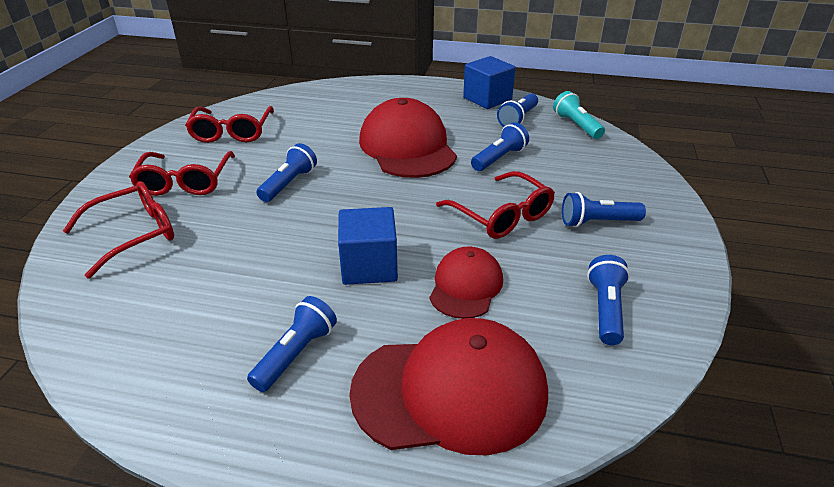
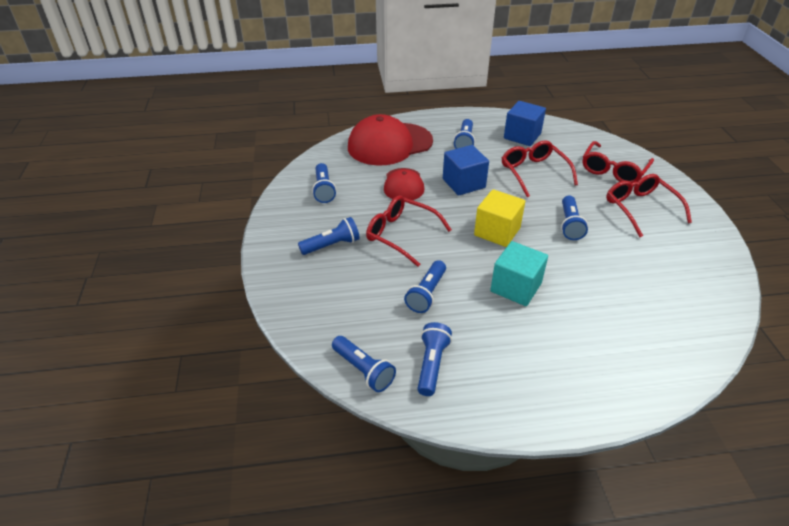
camera: 160 degrees right, 5 degrees up
(232, 132) = (681, 264): red glasses -> red glasses (533, 172)
(380, 194) = (497, 231): none -> yellow cube
(407, 147) = (516, 287): red cap -> turquoise cube
(487, 99) = (485, 400): blue cube -> blue cube (522, 136)
(576, 125) = (363, 370): turquoise flashlight -> blue flashlight

